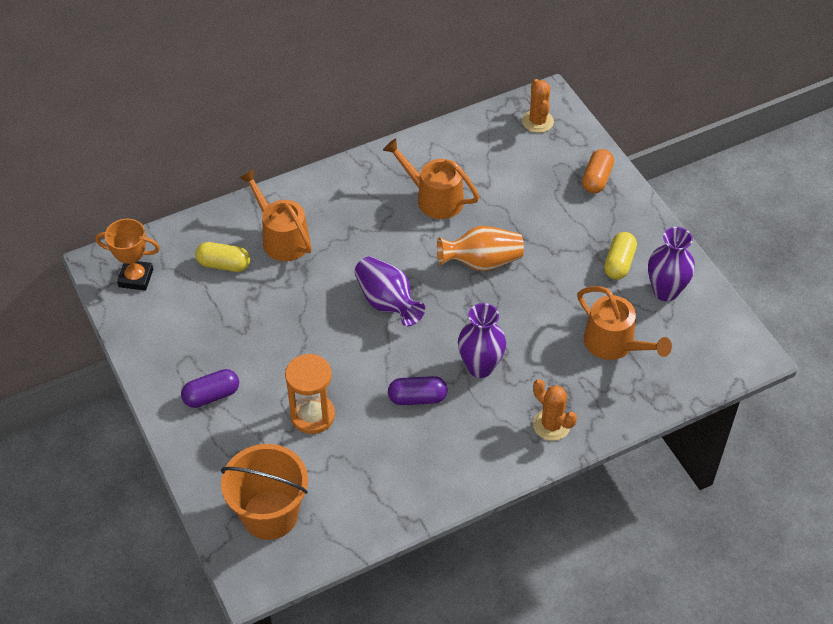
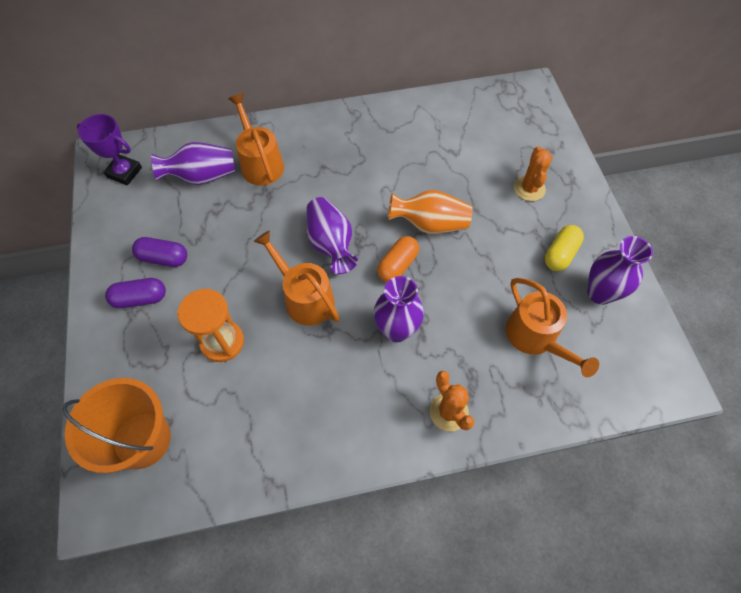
camera: 15 degrees right, 10 degrees up
(136, 278) = (124, 172): orange trophy -> purple trophy
(224, 265) = (202, 176): yellow capsule -> purple vase
(417, 398) = (326, 348): purple capsule -> purple capsule (164, 258)
(434, 198) = (405, 155): orange watering can -> orange watering can (305, 298)
(537, 121) = (518, 105): orange cactus -> orange cactus (529, 188)
(597, 179) = (559, 168): orange capsule -> orange capsule (397, 265)

